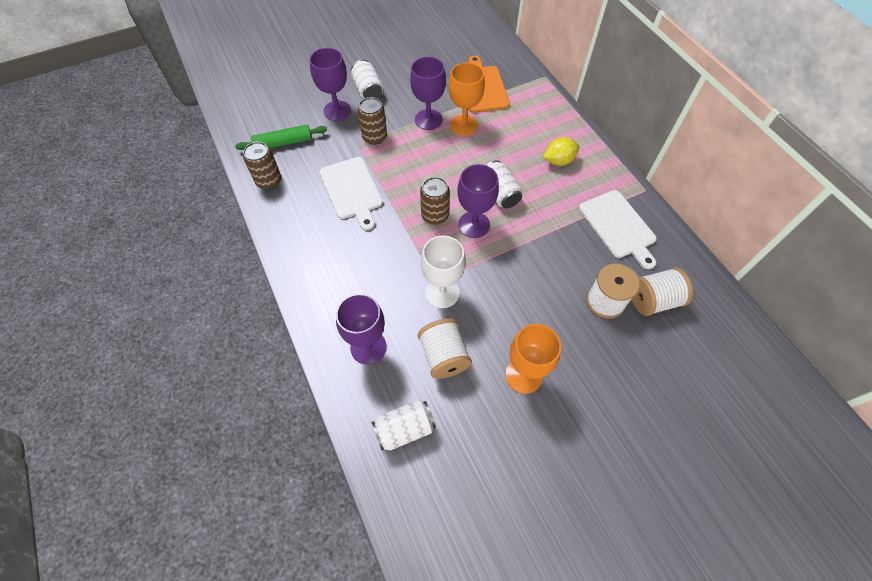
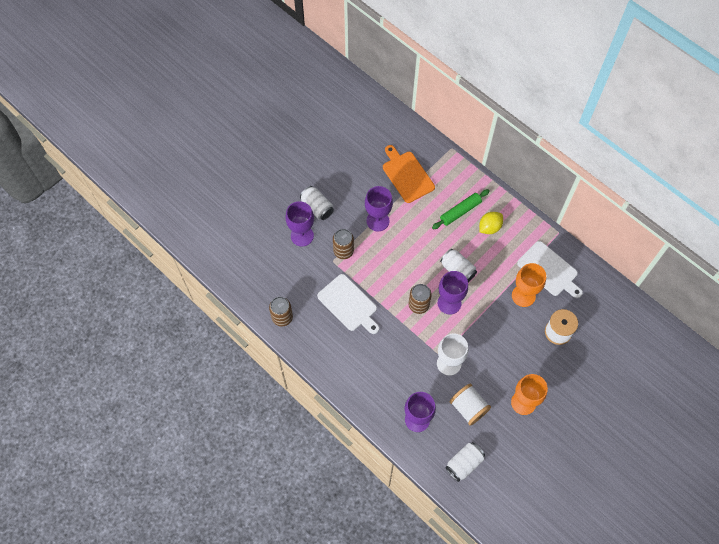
camera: 20 degrees left, 5 degrees up
(283, 143) = (275, 280): green rolling pin -> green rolling pin (460, 211)
(464, 125) = (407, 217): orange goblet -> orange goblet (523, 295)
(653, 300) = (588, 320): white spool -> none

